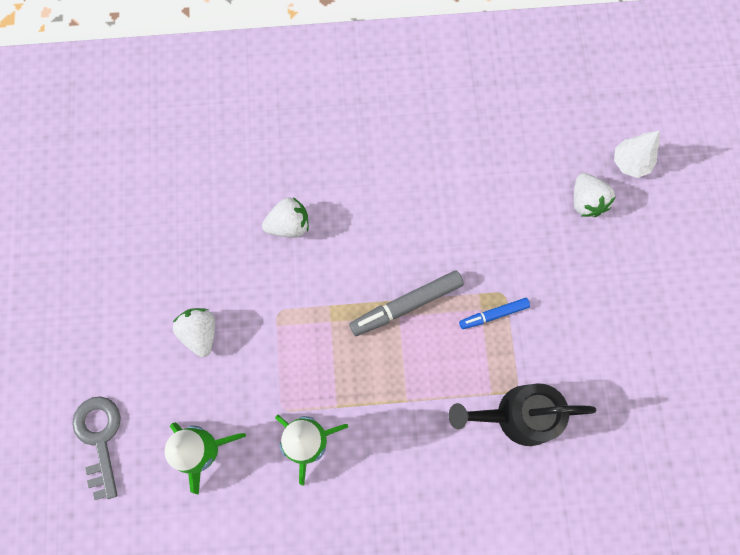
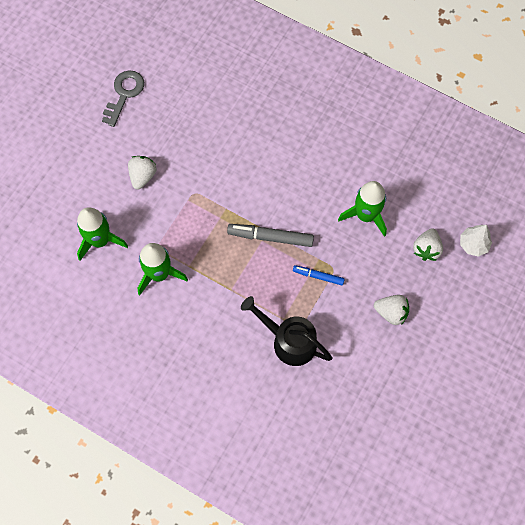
camera: 35 degrees right, 5 degrees down
(100, 438) = (49, 196): grey key -> grey key (124, 94)
(289, 225) = (236, 149): white strawberry -> white strawberry (391, 312)
(493, 207) = (365, 215): none -> green rocket

